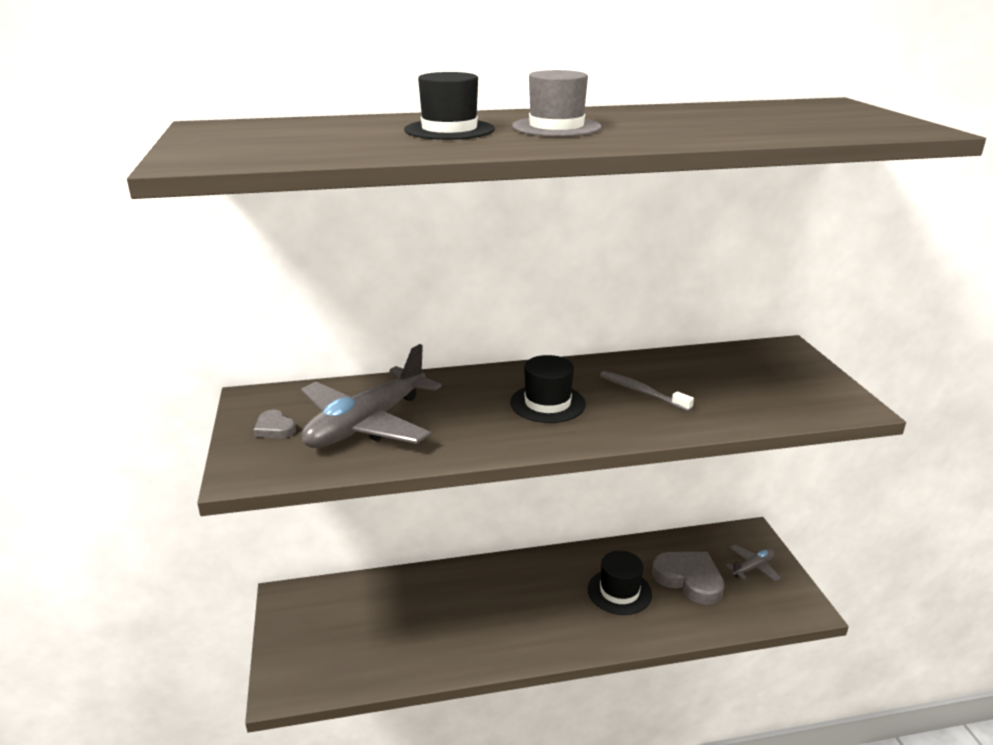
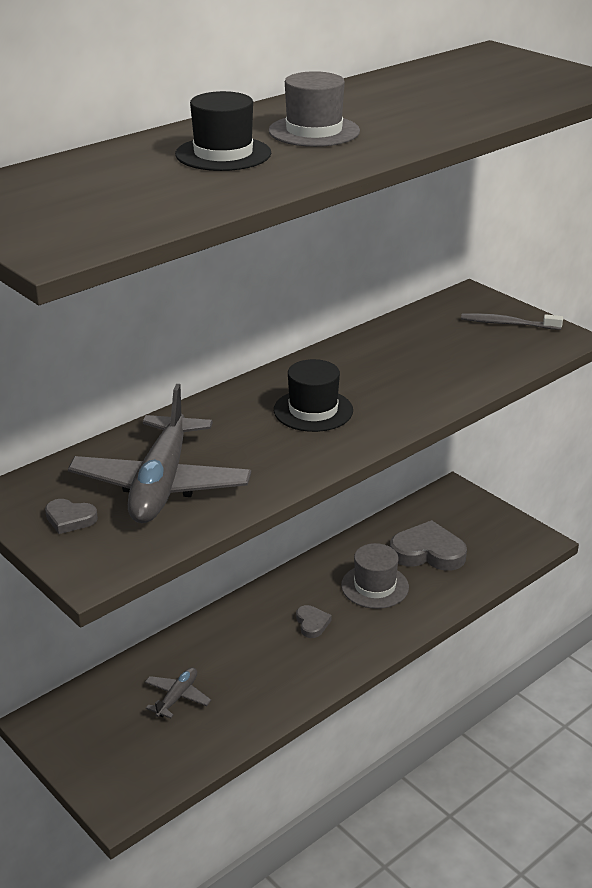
camera: 30 degrees left, 5 degrees up
(542, 603) = (312, 623): none -> grey heart
(619, 592) = (375, 586): black hat -> grey hat
(642, 392) = (387, 374): grey toothbrush -> grey toothbrush (508, 324)
(752, 567) = (474, 521): grey plane -> grey plane (177, 697)

